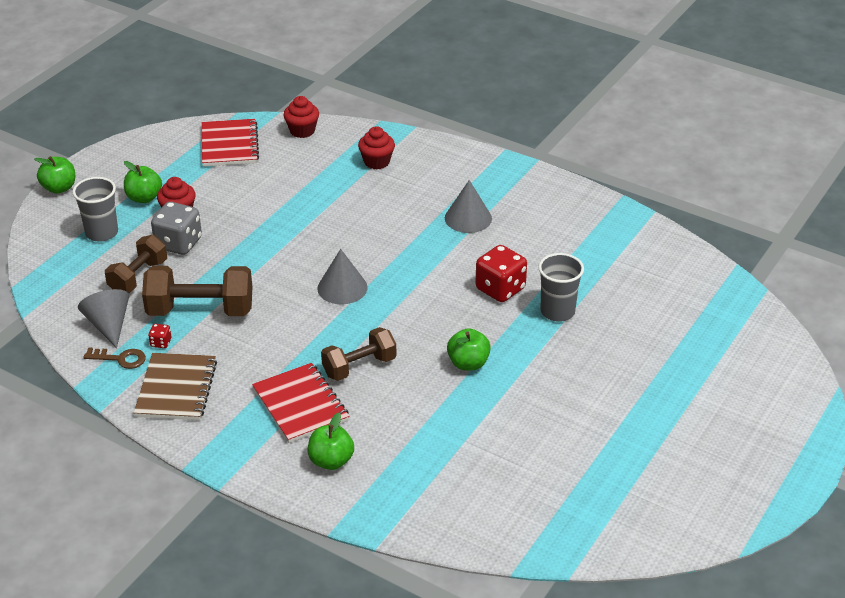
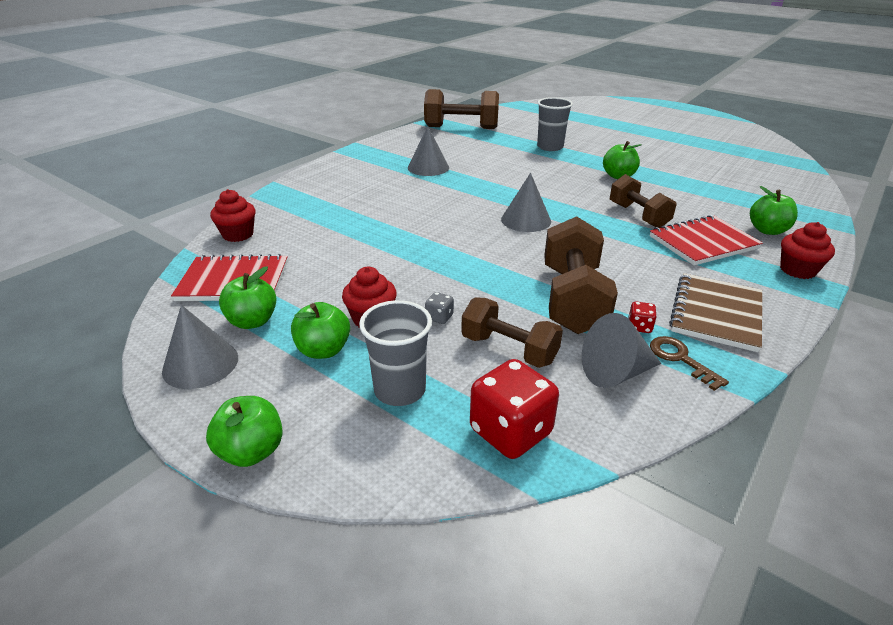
camera: 85 degrees left, 5 degrees down
(120, 359) = (681, 359): brown key -> brown key turned 45 degrees counterclockwise
(134, 154) = (200, 364): none -> grey cone
(176, 389) = (716, 314): brown notebook -> brown notebook turned 75 degrees counterclockwise
(178, 164) = (252, 321): none -> green apple
(178, 243) = (439, 317): grey dice -> grey dice, size x0.45
(376, 162) = (323, 199): red cupcake -> red cupcake (797, 270)
(500, 289) = (524, 162): red dice -> red dice (510, 432)
(613, 235) = (461, 128): none -> brown dumbbell

